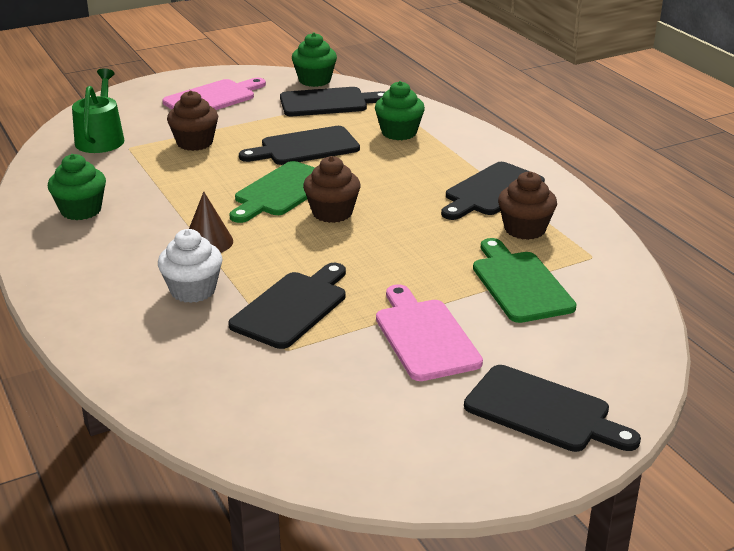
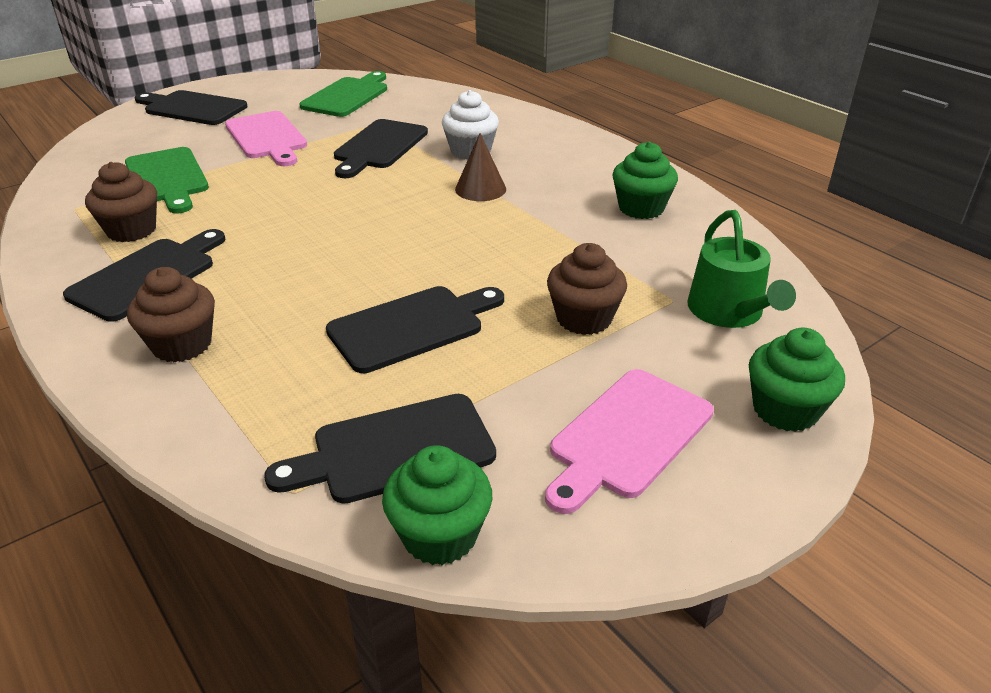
camera: 170 degrees right, 5 degrees up
(281, 191) = (423, 251): green cutting board -> green cutting board (347, 96)
(332, 213) = (356, 230): brown cupcake -> brown cupcake (182, 345)
(399, 132) = (259, 376): green cupcake -> green cupcake (785, 410)

